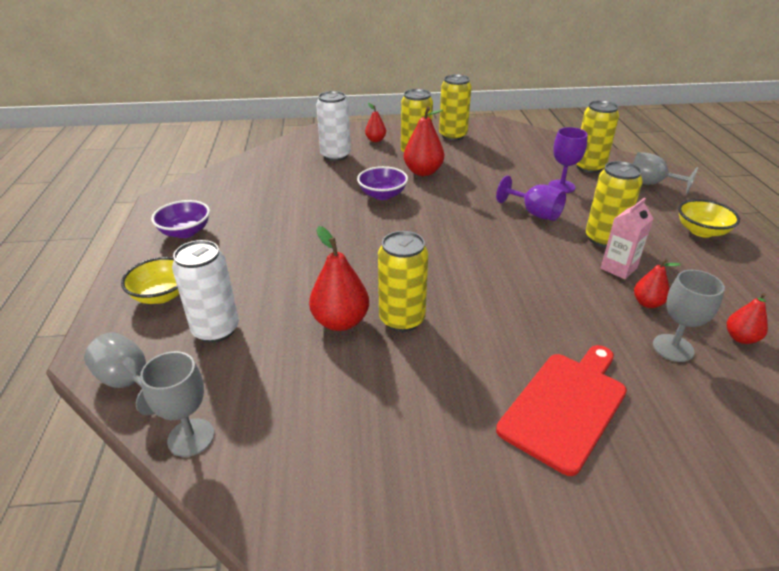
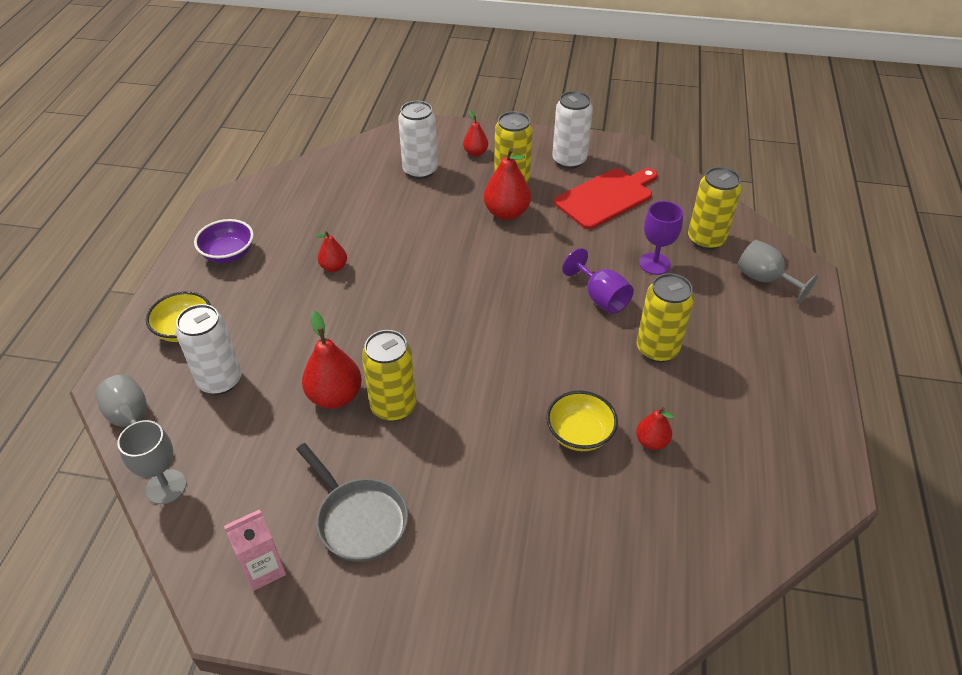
camera: 15 degrees right, 10 degrees up
(382, 195) = (446, 239): purple bowl -> none
(419, 422) = (359, 519): none -> grey pan
(453, 136) = (569, 160): yellow can -> white can
(566, 406) = (498, 536): red cutting board -> red cutting board (606, 197)
(618, 268) = (648, 391): pink carton -> pink carton (263, 569)
(673, 348) = (642, 499): grey goblet -> none
(701, 231) = (778, 361): yellow bowl -> yellow bowl (579, 434)
(740, 338) = (722, 505): red pear -> red pear (334, 267)

